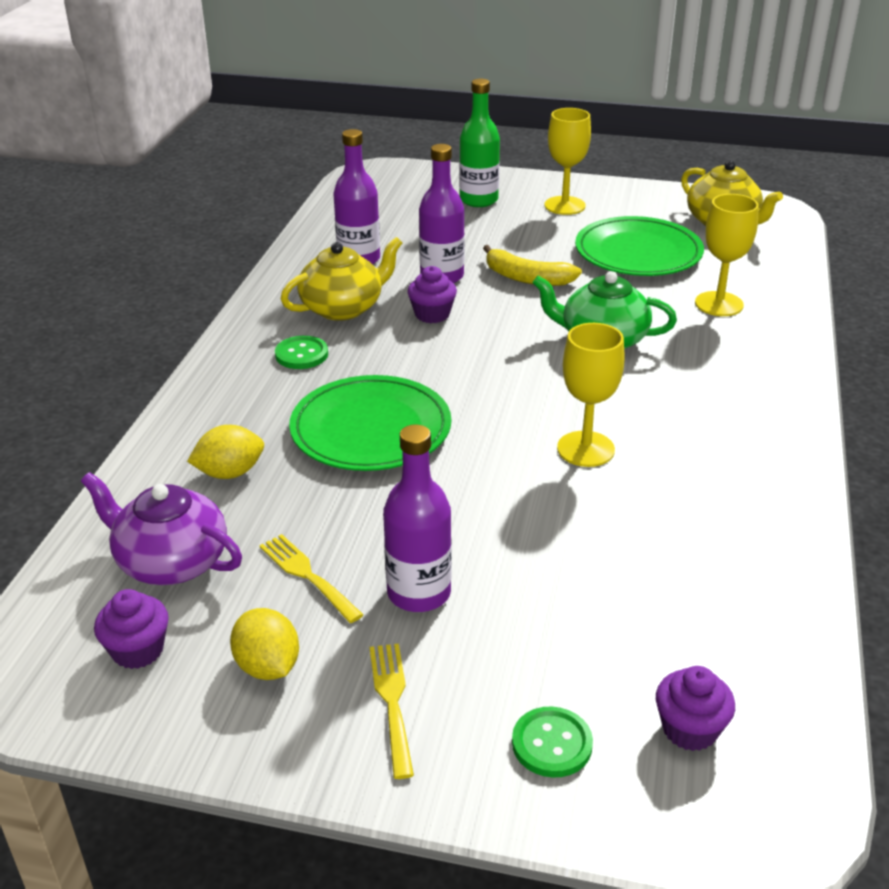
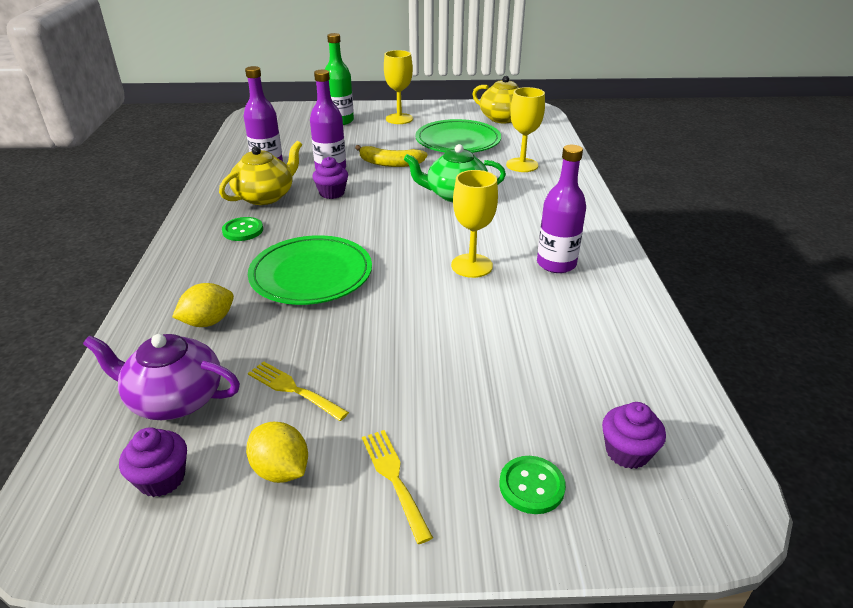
camera: 15 degrees left, 0 degrees up
(419, 593) = (387, 387): purple bottle -> purple bottle (556, 264)

